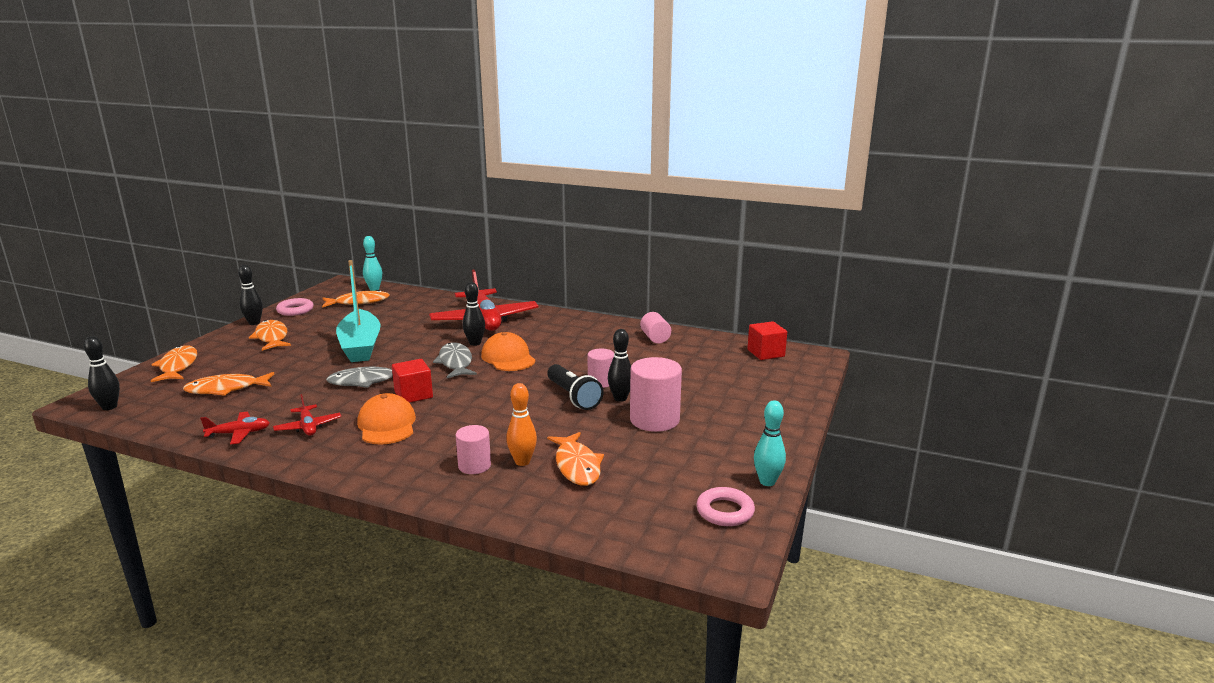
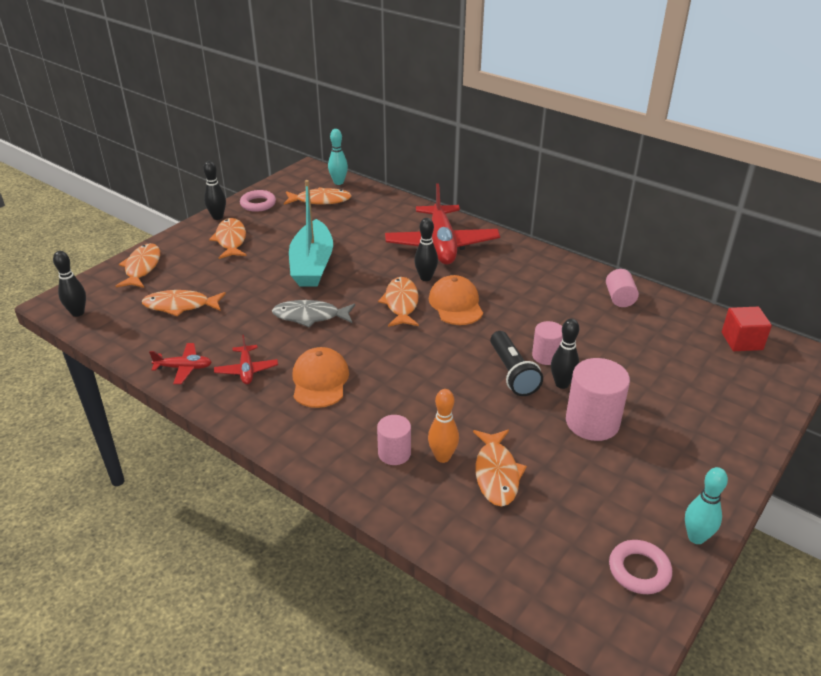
camera: 15 degrees right, 15 degrees up
(413, 395) = (352, 343): red cube -> none
(455, 363) = (401, 303): grey fish -> orange fish

